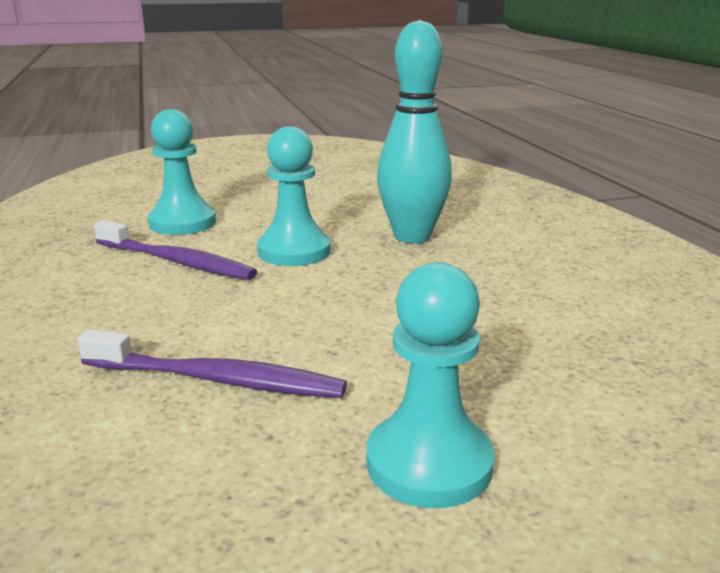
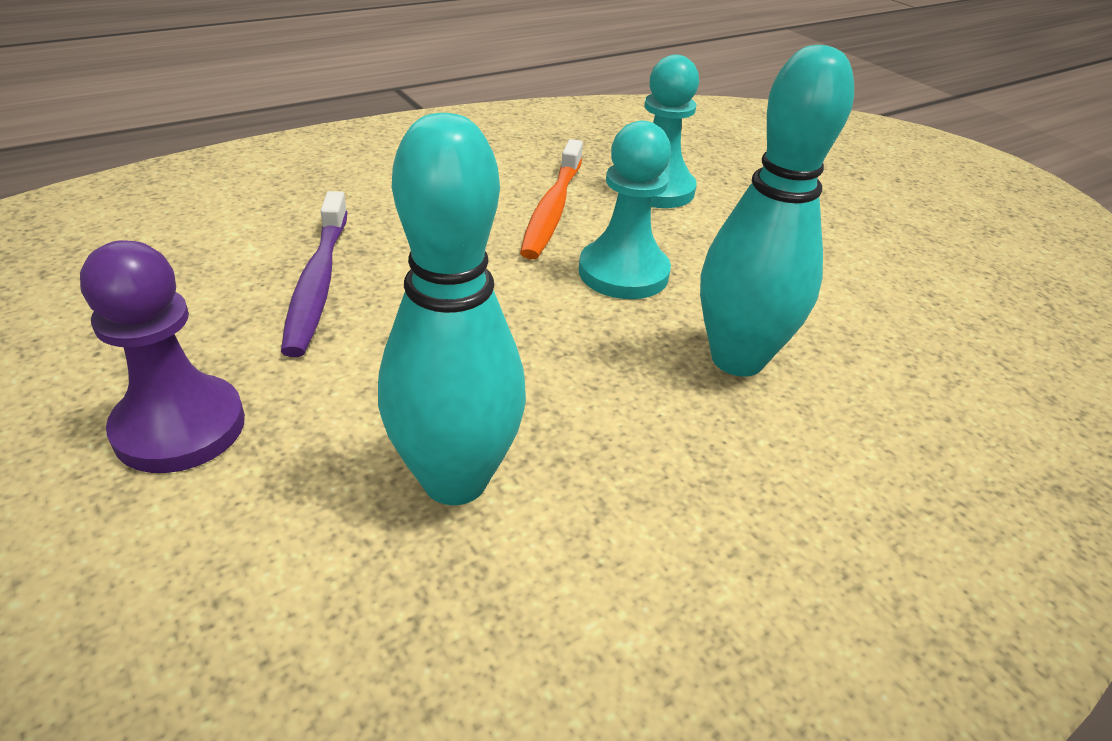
camera: 70 degrees right, 15 degrees up
(176, 261) = (552, 209): purple toothbrush -> orange toothbrush
(429, 463) = (180, 427): turquoise pawn -> purple pawn
(513, 336) = (455, 480): none -> turquoise bowling pin

